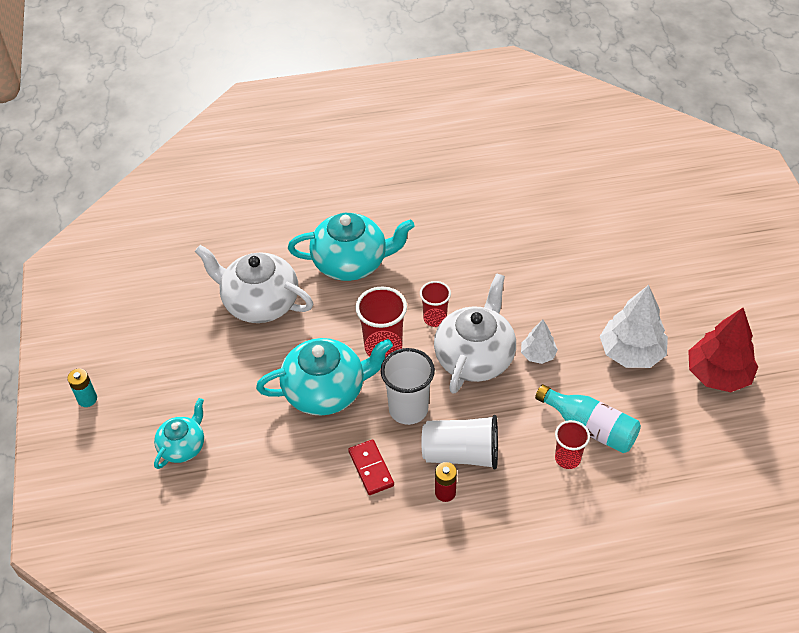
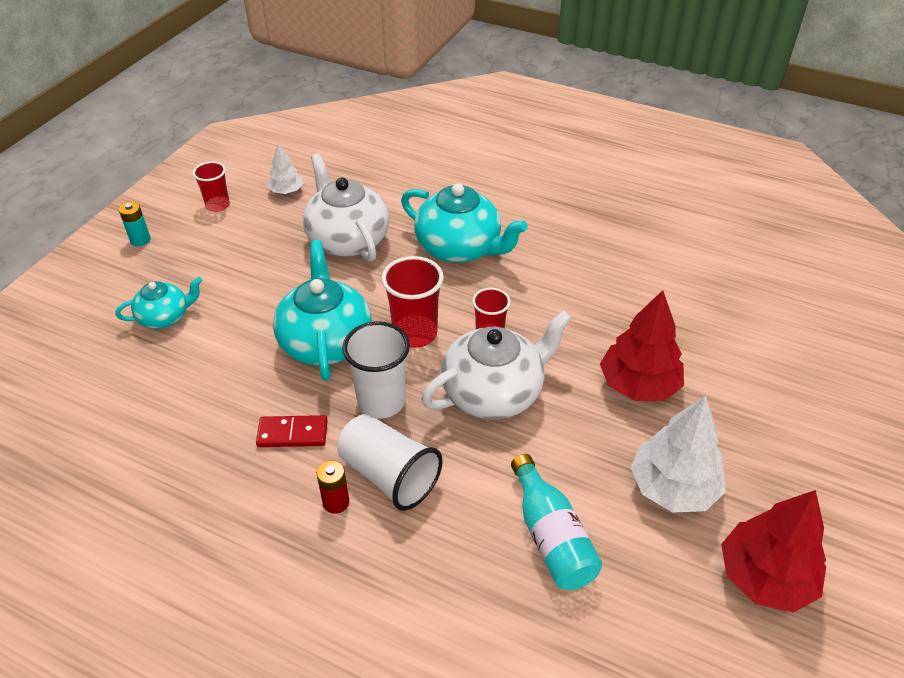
camera: 35 degrees right, 5 degrees down
(326, 391) = (325, 341): turquoise teapot -> turquoise teapot turned 120 degrees counterclockwise
(371, 468) = (292, 434): red domino -> red domino turned 75 degrees clockwise
(538, 355) = (563, 428): white tree -> white tree (286, 191)
(558, 297) = (638, 385): none -> red tree
(567, 458) = (494, 553): red cup -> red cup (217, 205)

